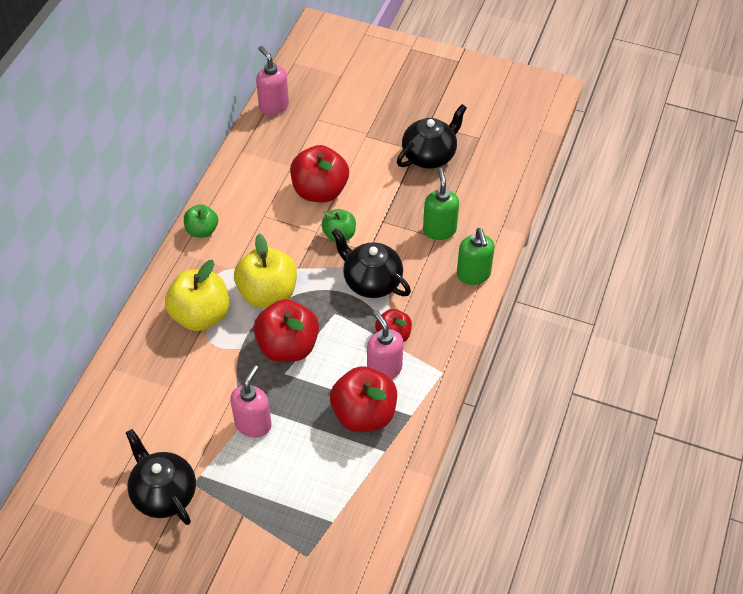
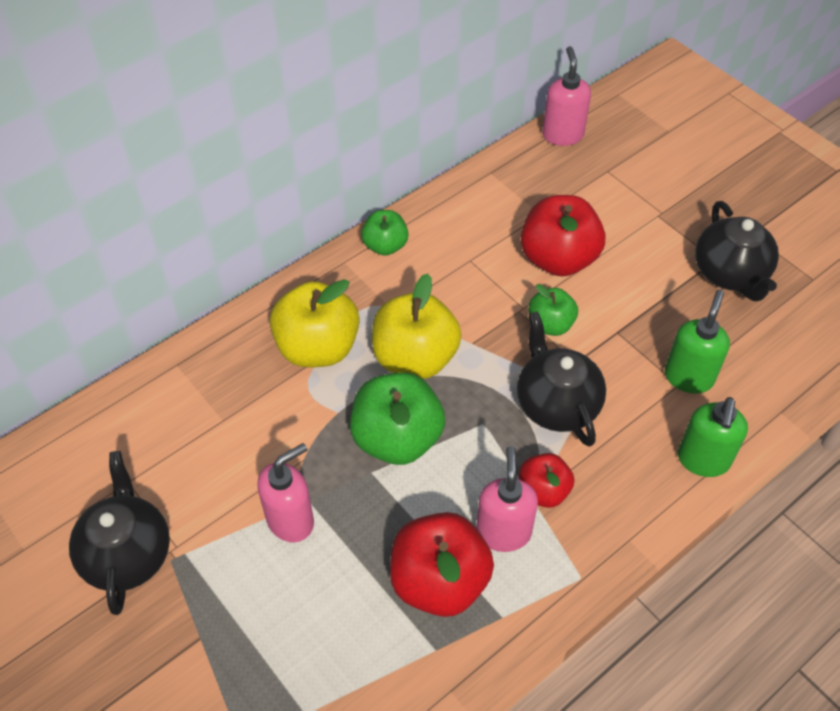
camera: 30 degrees right, 0 degrees up
(288, 346) = (397, 439): red apple -> green apple
(430, 155) = (730, 274): black teapot -> black teapot turned 90 degrees clockwise

